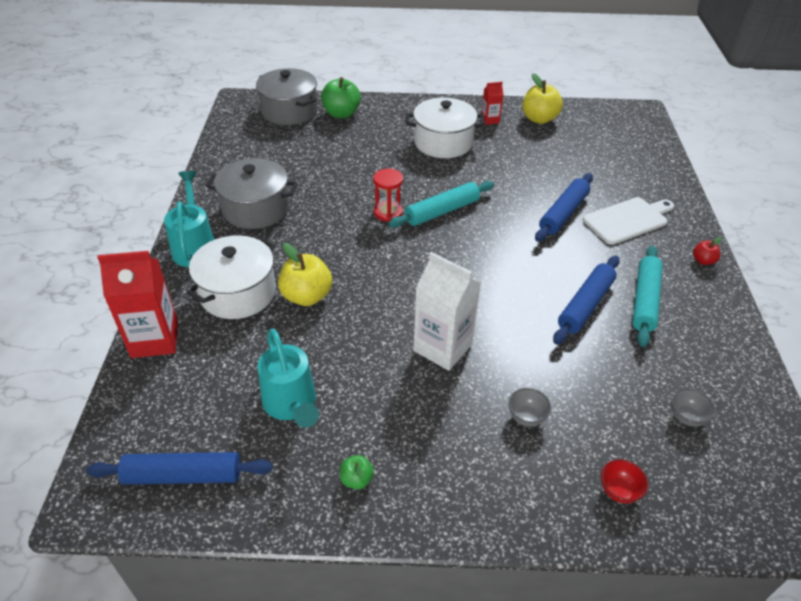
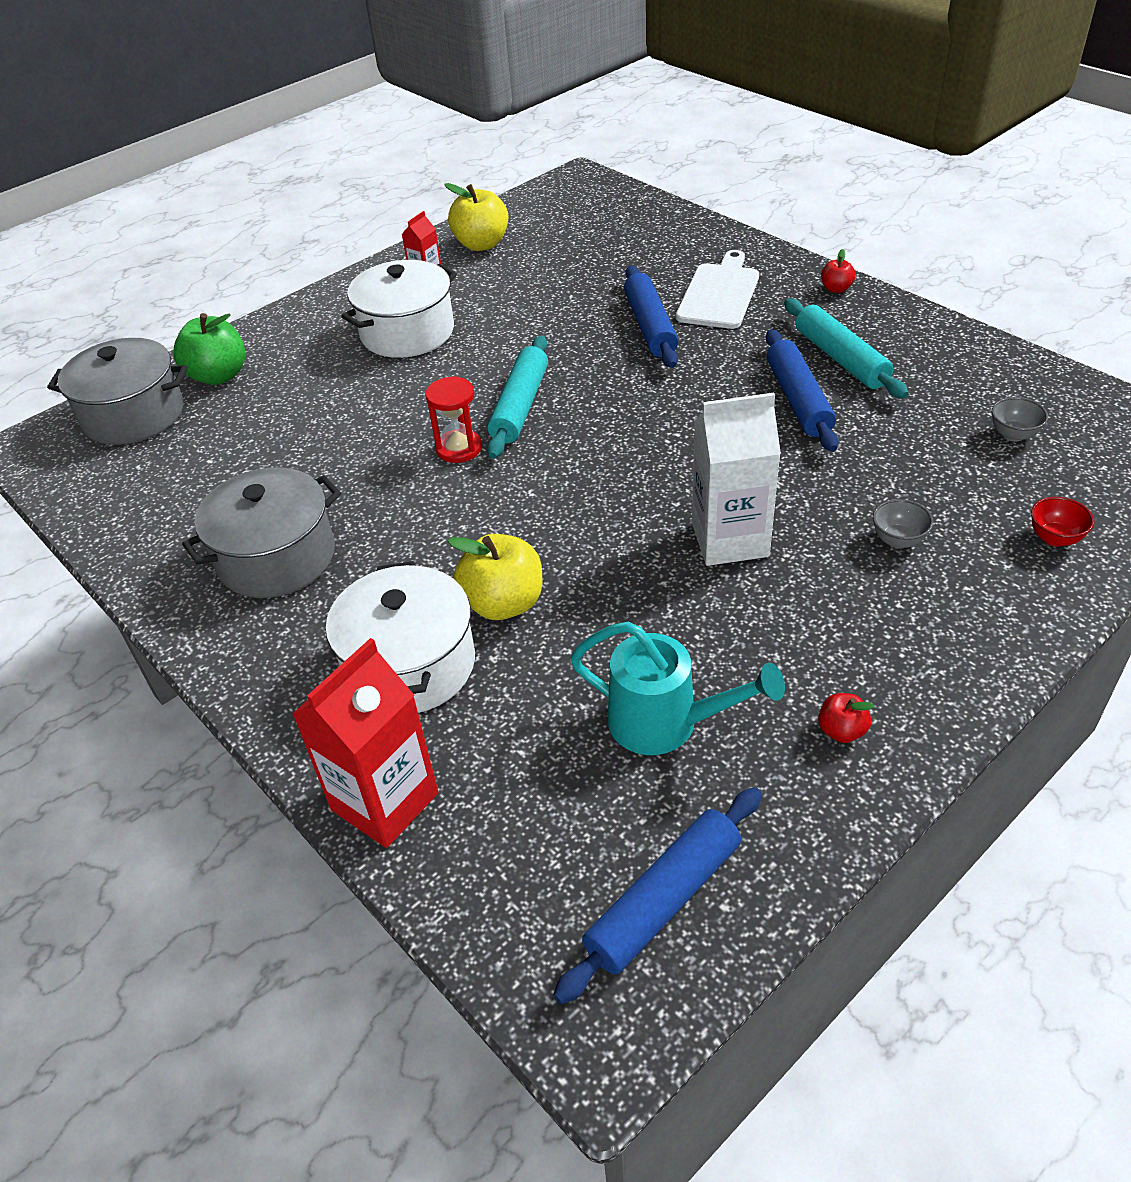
camera: 40 degrees left, 0 degrees up
(195, 246) = (260, 659): turquoise watering can -> none
(356, 479) = (841, 731): green apple -> red apple

